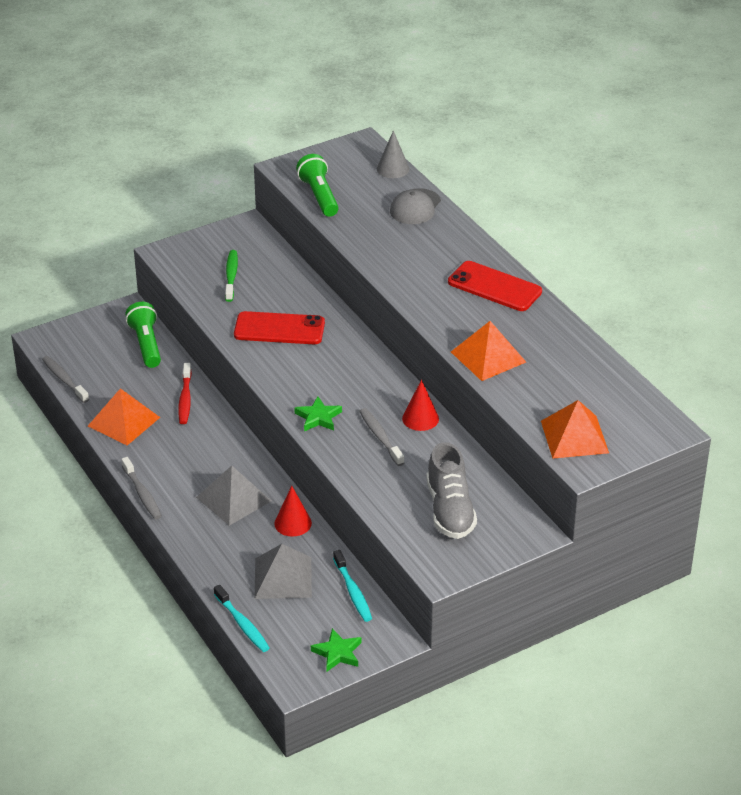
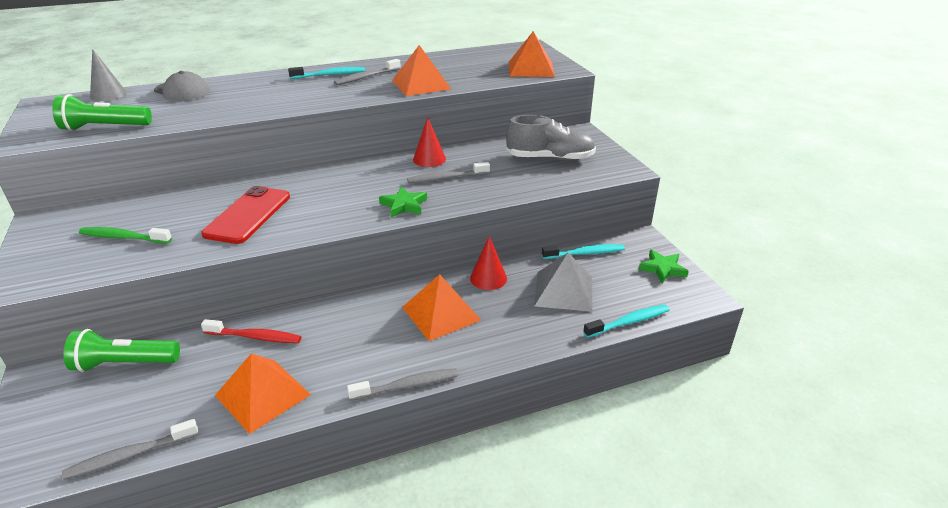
camera: 80 degrees left, 5 degrees down
(233, 499) = (441, 313): grey pyramid -> orange pyramid
(494, 287) = (330, 75): red phone -> turquoise toothbrush
(496, 314) = (366, 77): none -> grey toothbrush

